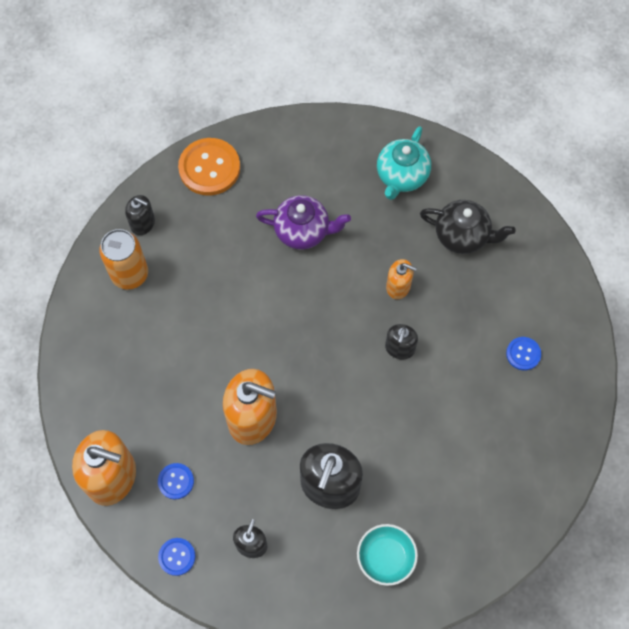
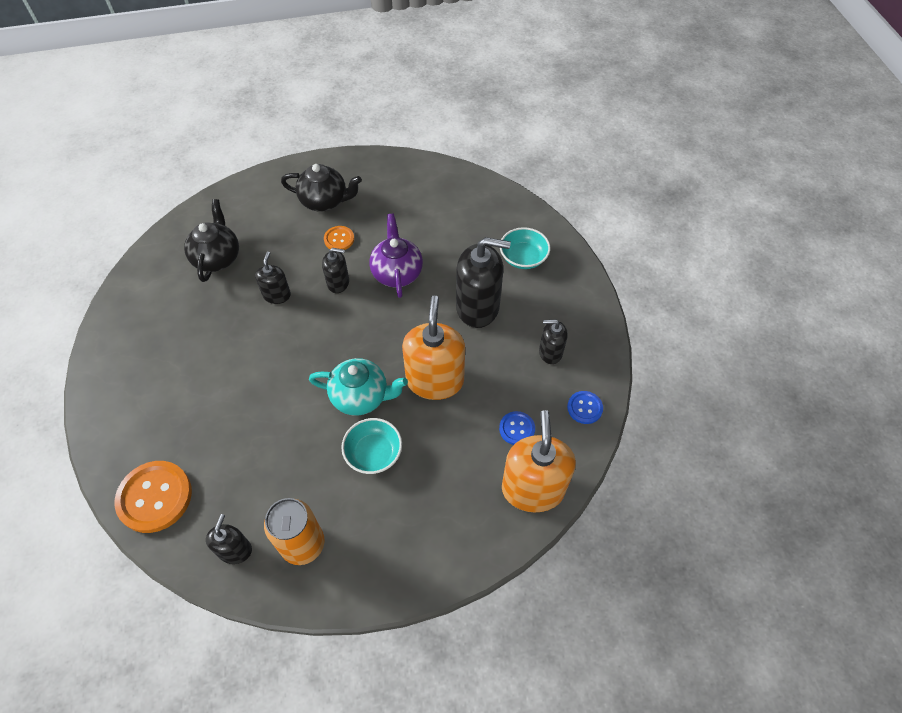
camera: 105 degrees left, 10 degrees down
(193, 345) = (373, 453): none -> turquoise bowl
(303, 231) = (227, 385): purple teapot -> purple teapot (397, 273)
(398, 286) = (277, 295): orange soap dispenser -> black soap dispenser
(401, 176) = (156, 315): turquoise teapot -> turquoise teapot (361, 397)
(461, 359) = (339, 239): none -> orange button
(523, 354) = (325, 201): blue button -> black teapot

